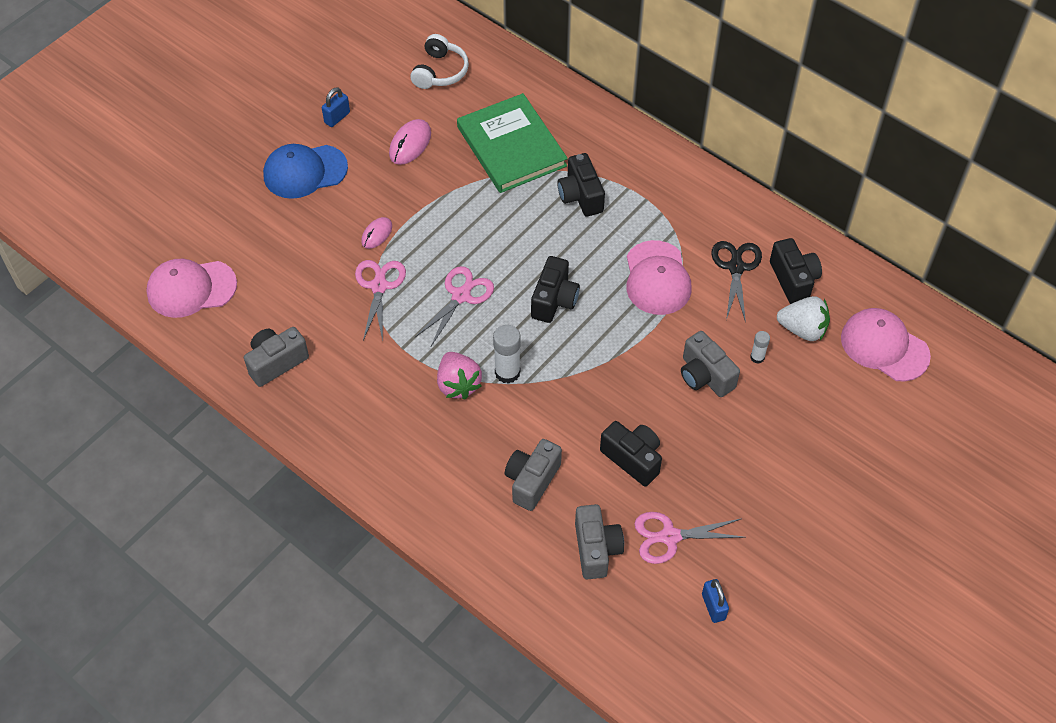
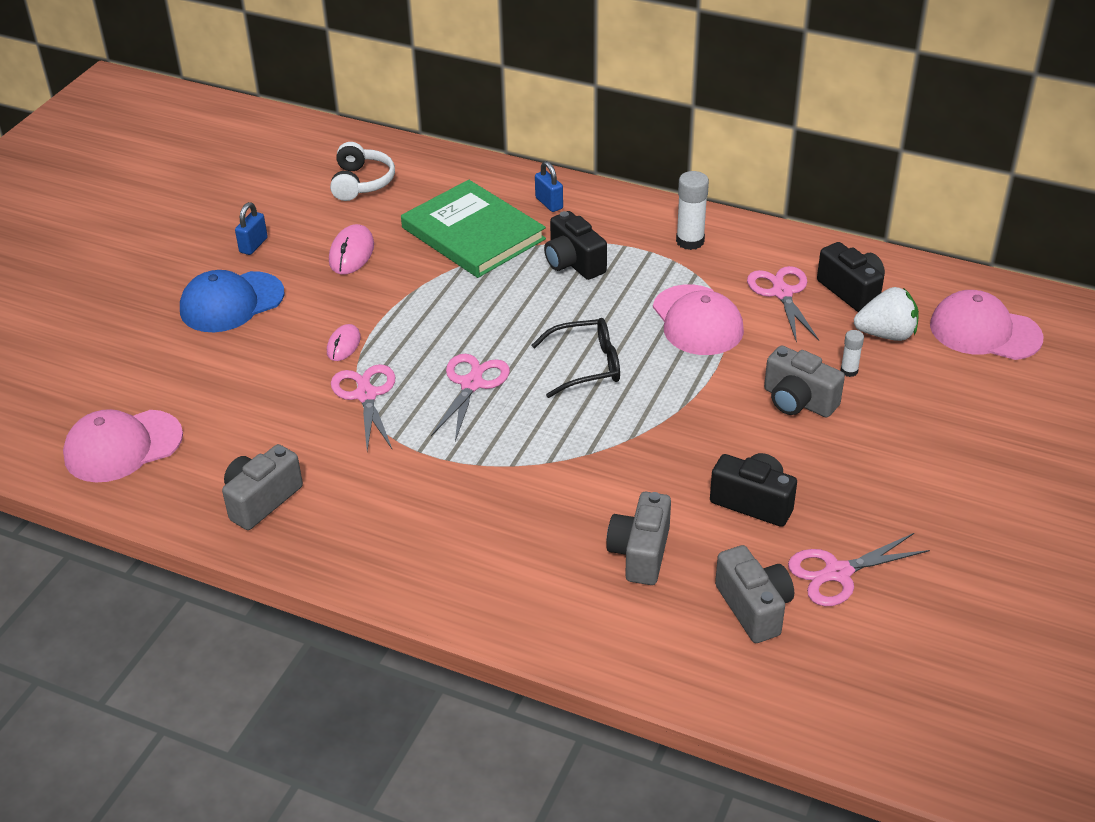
camera: 15 degrees left, 15 degrees down
(458, 384) = (505, 473): pink strawberry -> none
(507, 372) = (561, 448): white glue stick -> white glue stick (690, 241)
(554, 300) = (586, 365): black camera -> black glasses
(713, 607) = (928, 635): blue padlock -> blue padlock (549, 203)
(736, 267) = (782, 293): black scissors -> pink scissors

